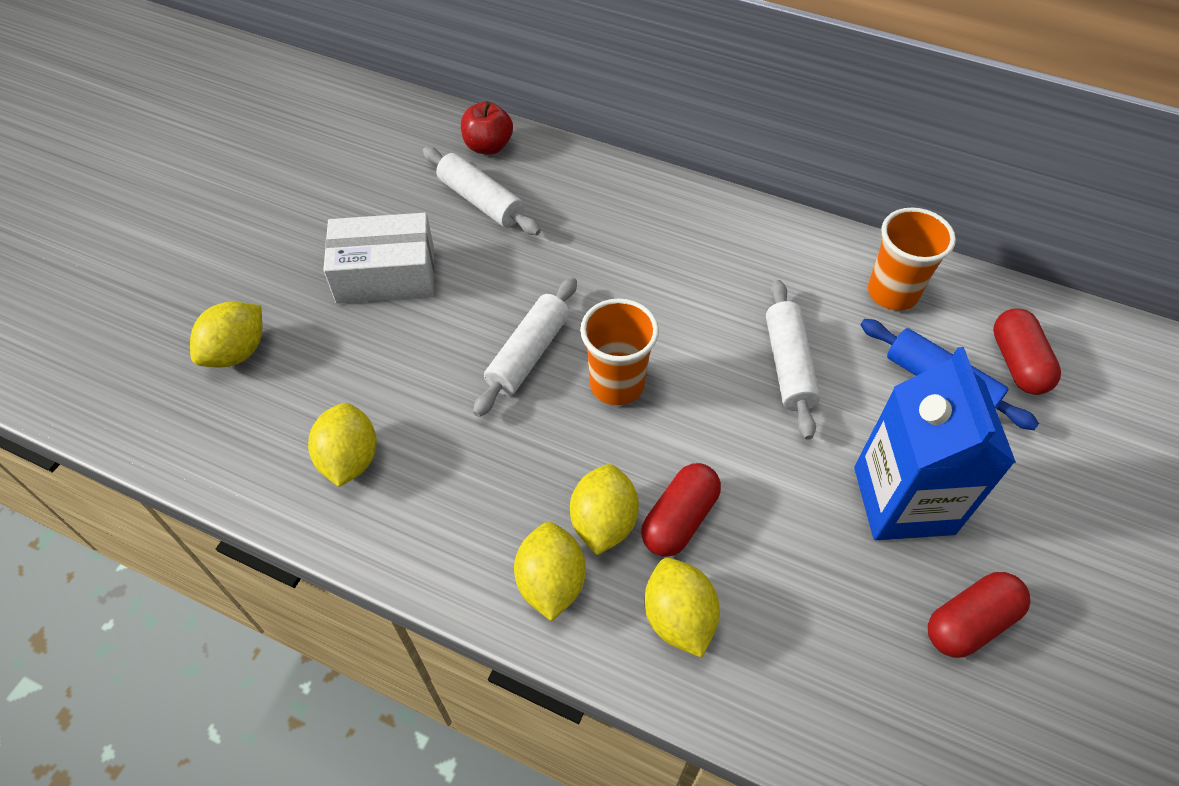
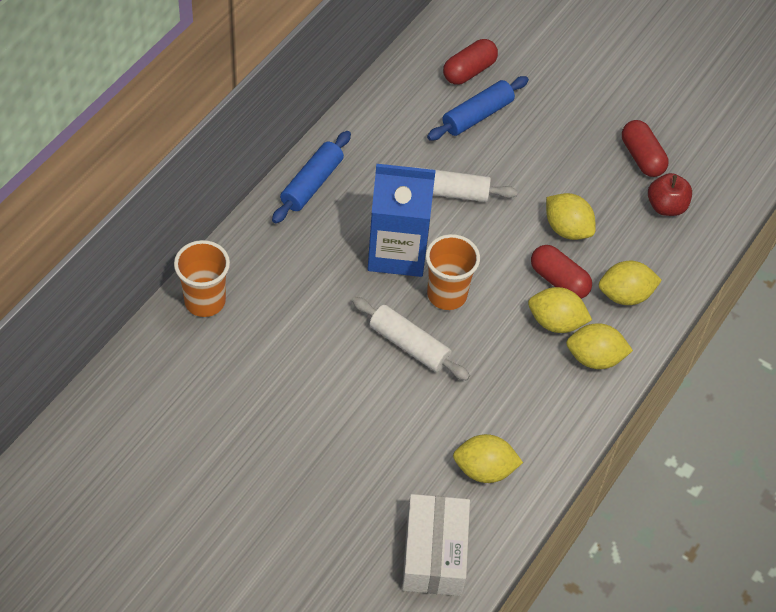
camera: 85 degrees left, 0 degrees up
(237, 352) = (368, 548): yellow lemon -> yellow lemon (567, 229)
(385, 275) = (307, 435): white box -> white box (434, 554)
(481, 201) = (237, 357): white rolling pin -> none
(488, 146) = (169, 343): red apple -> red apple (666, 206)
(745, 226) = (312, 184): none -> blue rolling pin
(892, 293) = (396, 116): orange cup -> orange cup (205, 301)
(903, 500) = (561, 162): blue carton -> blue carton (397, 252)
(1017, 363) = (469, 71): red capsule -> red capsule turned 45 degrees counterclockwise

